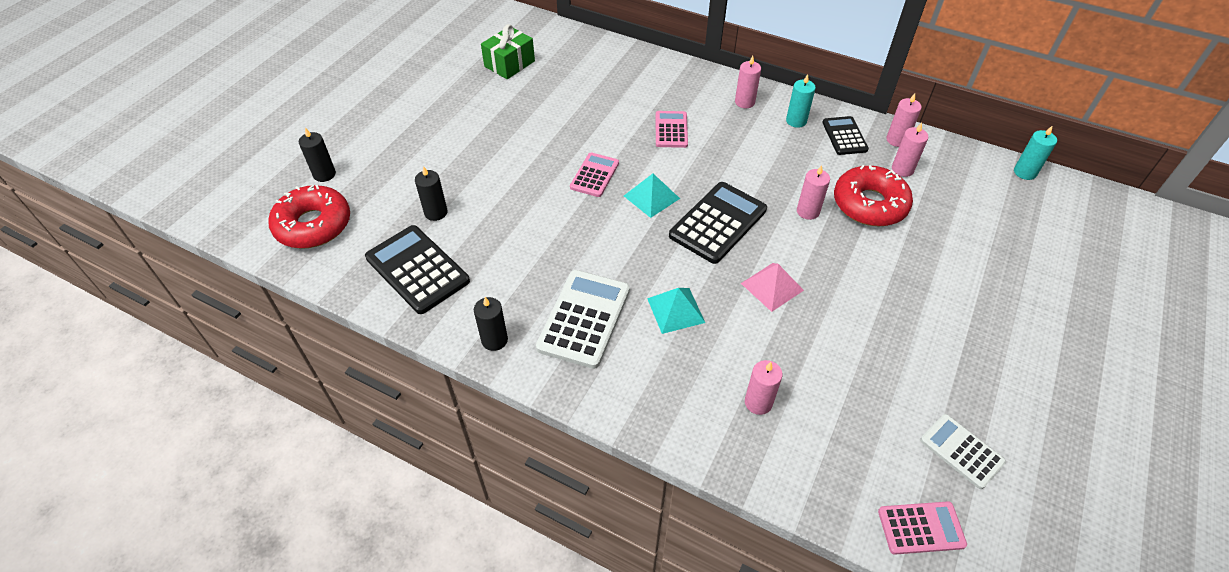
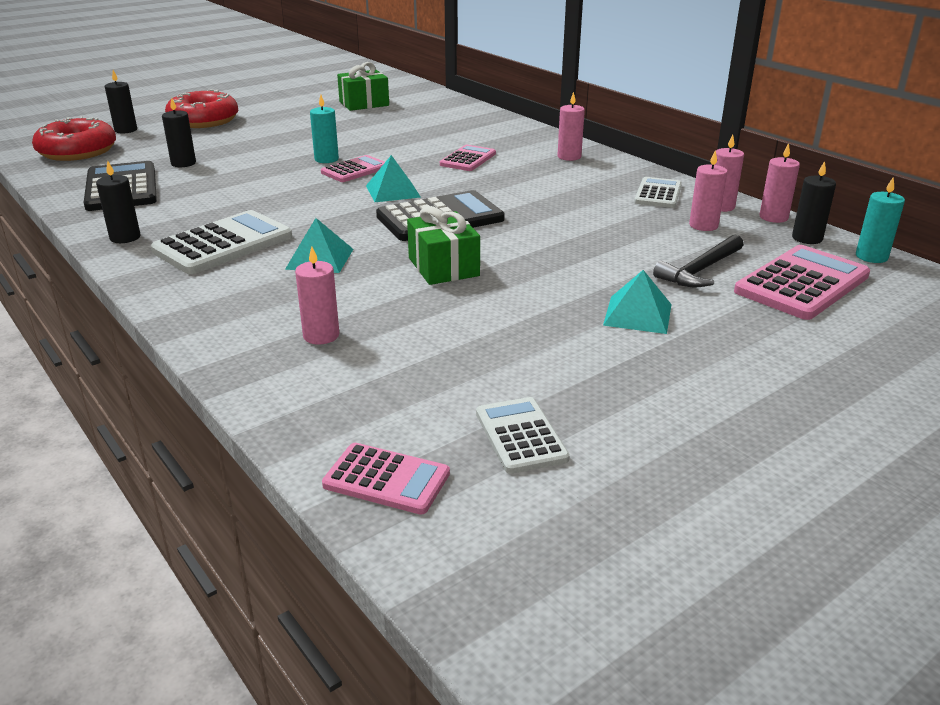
camera: 25 degrees right, 20 degrees down
(772, 286) = (443, 267): pink pyramid -> green gift
(796, 121) = (612, 176): turquoise candle -> turquoise candle (326, 159)
(808, 211) = (550, 230): pink candle -> pink candle (773, 217)
(844, 136) = (658, 194): black calculator -> white calculator
(869, 204) = (631, 239): red donut -> red donut (203, 120)
(936, 294) = (638, 314): none -> turquoise pyramid
(938, 227) = (700, 270): none -> black hammer
(975, 163) = (807, 238): none -> black candle
(1005, 220) = (802, 284): none -> pink calculator

